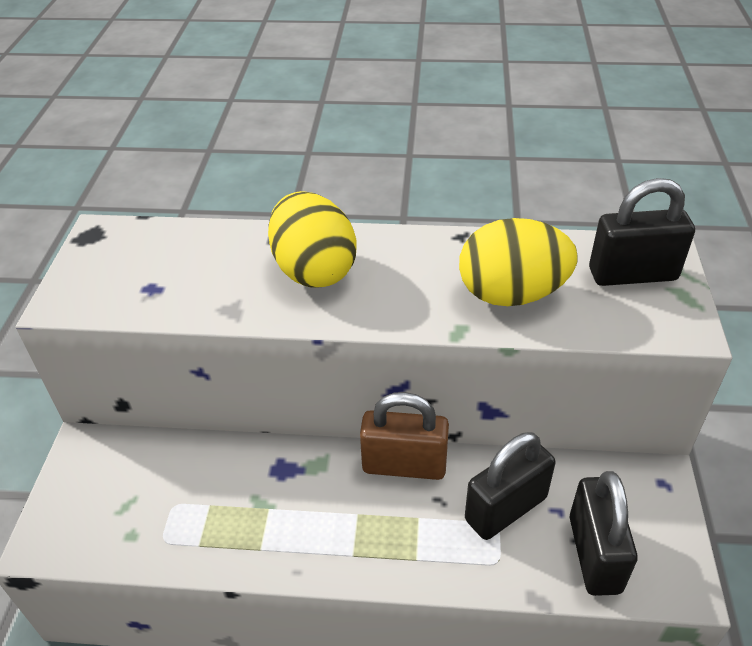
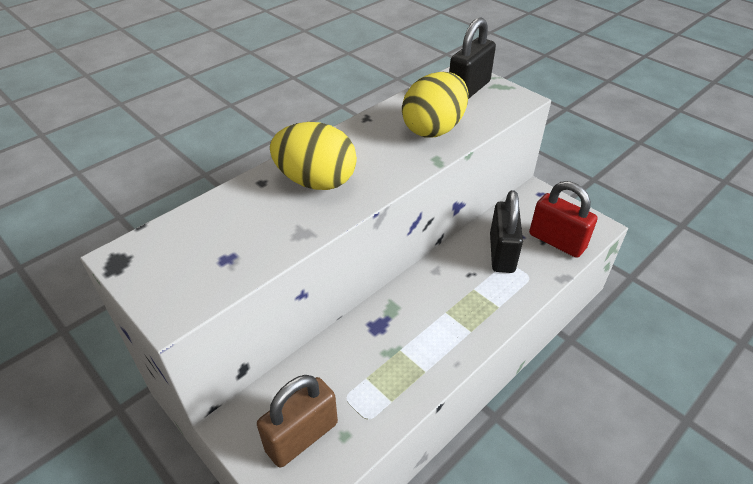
camera: 50 degrees left, 0 degrees up
(404, 465) = (433, 272): brown padlock -> brown padlock (301, 436)
(594, 554) = (557, 241): black padlock -> red padlock

